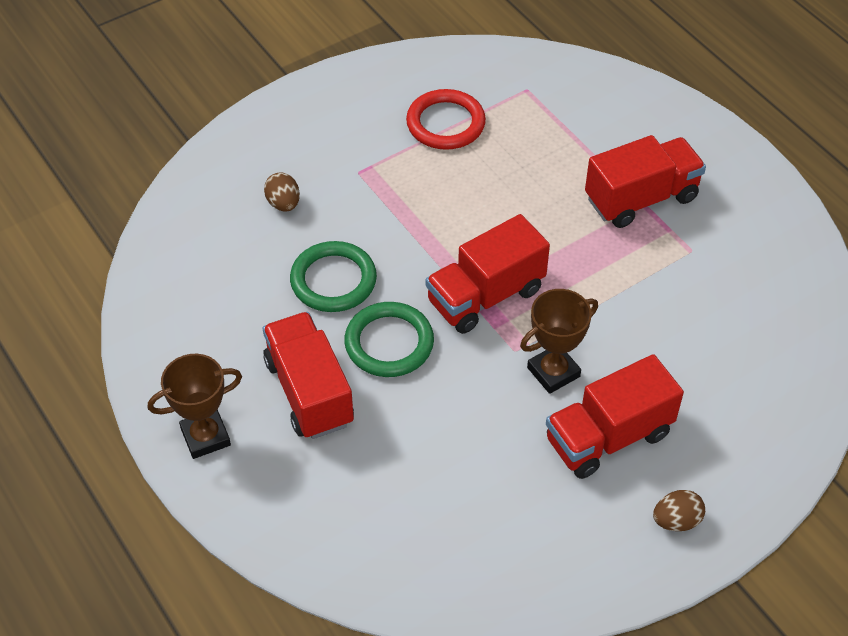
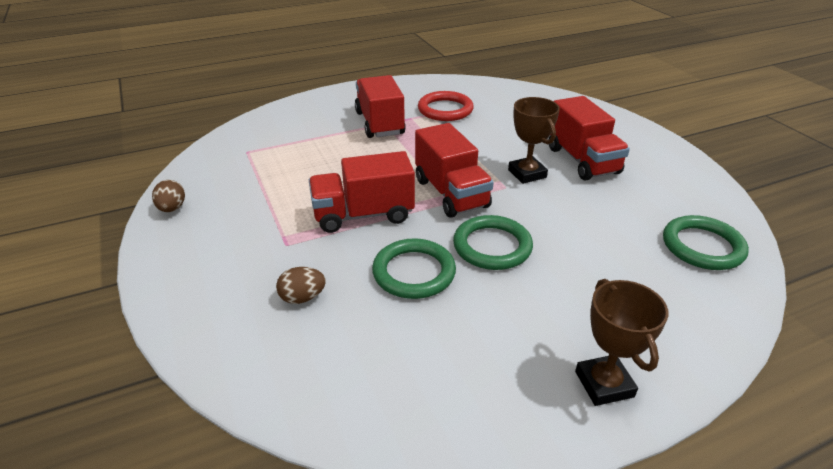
camera: 80 degrees left, 15 degrees down
(309, 392) = (544, 300): red truck -> red truck (363, 215)
(431, 555) = (702, 246): none -> green ring
(445, 123) = (257, 191): red ring -> red ring (445, 110)
(676, 521) = (644, 146): brown egg -> brown egg (172, 208)

